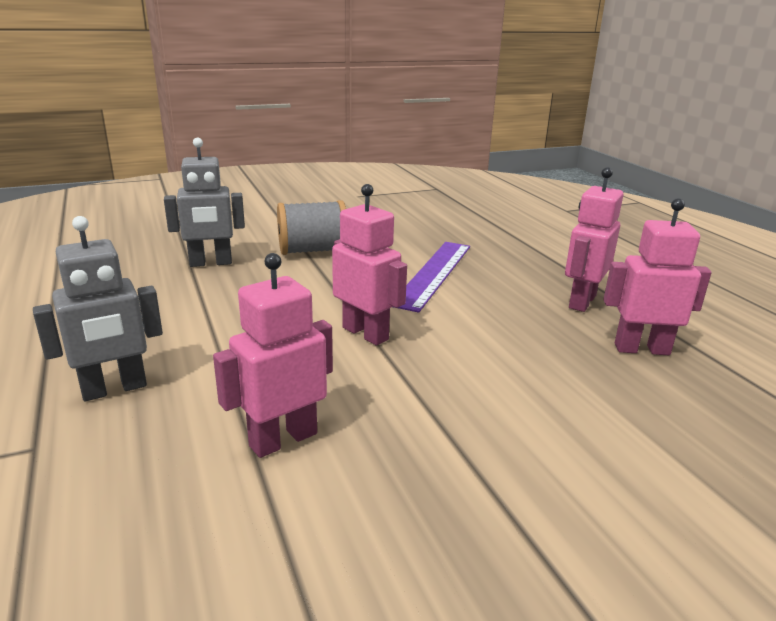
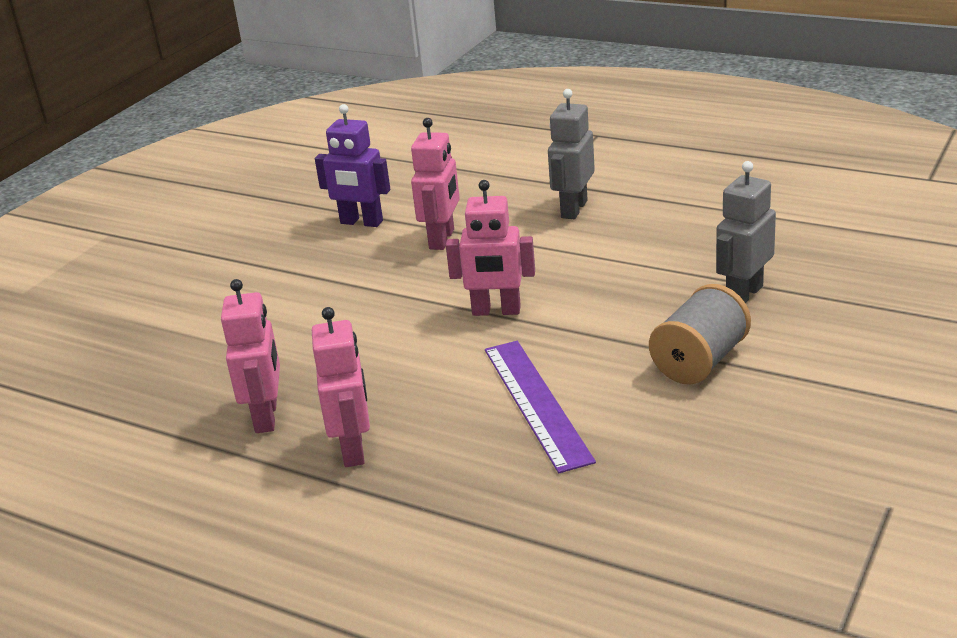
camera: 145 degrees right, 5 degrees up
(323, 555) = (361, 222): none -> purple robot
(641, 349) = (267, 417): pink robot -> pink robot turned 60 degrees counterclockwise

